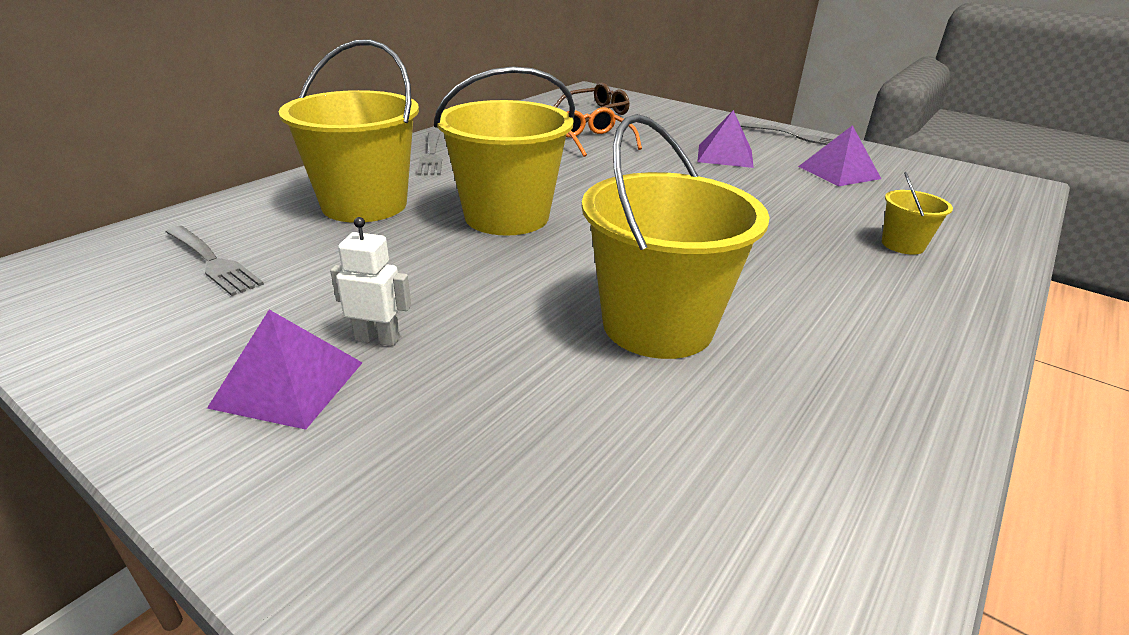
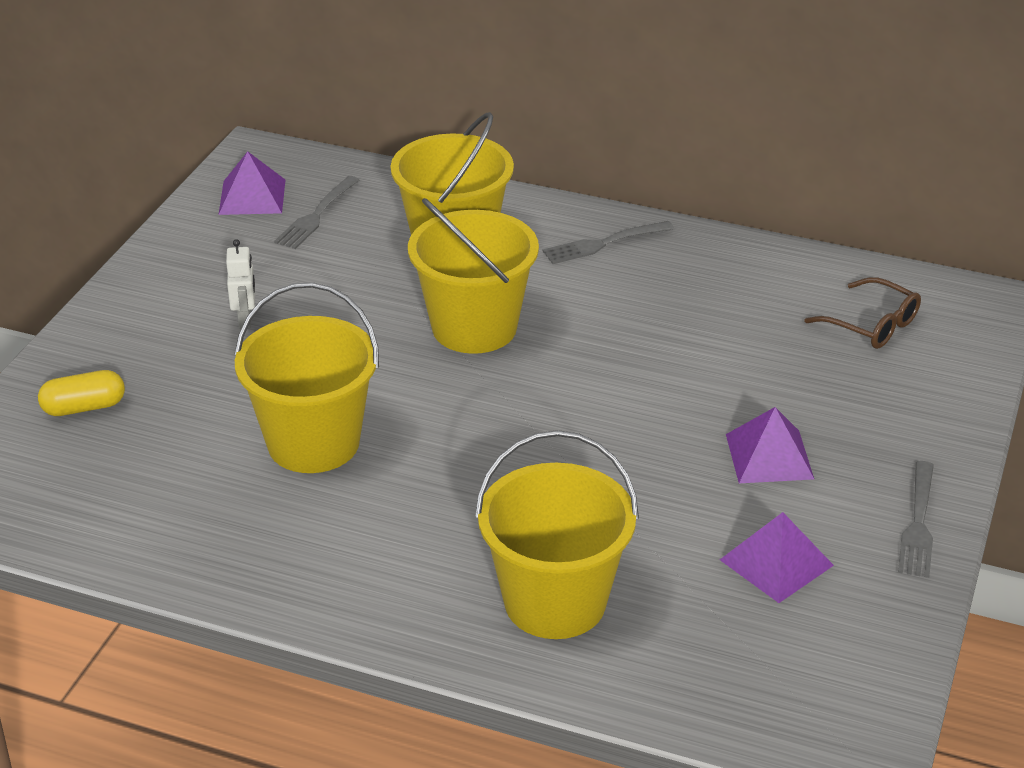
camera: 75 degrees right, 5 degrees up
(288, 384) = (185, 303): purple pyramid -> purple pyramid (252, 196)
(486, 538) = (84, 407): none -> yellow capsule
(594, 141) = (742, 342): orange glasses -> none
(902, 245) = (555, 602): yellow bucket -> yellow bucket, size x2.18

